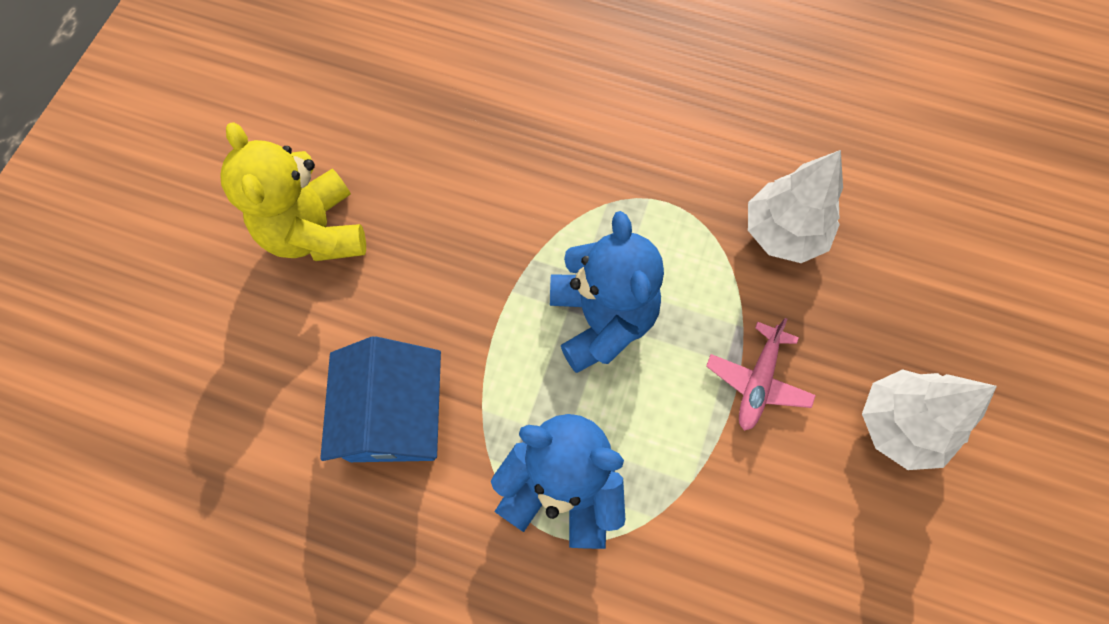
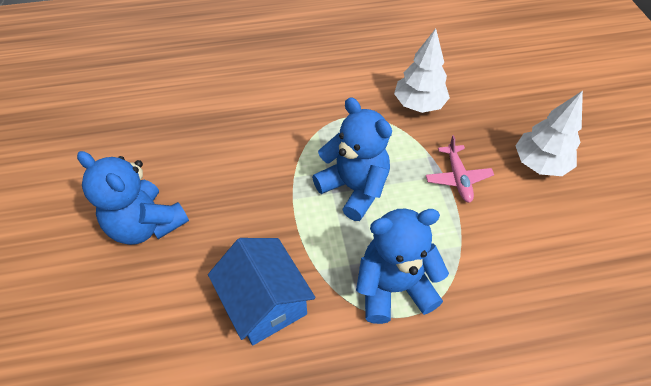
camera: 30 degrees left, 15 degrees down
(316, 232) = (146, 225): yellow teddy bear -> blue teddy bear

